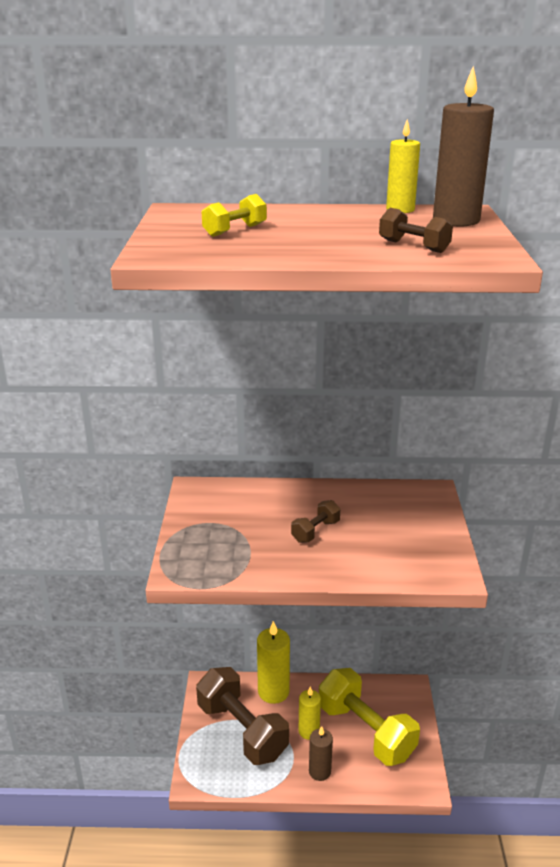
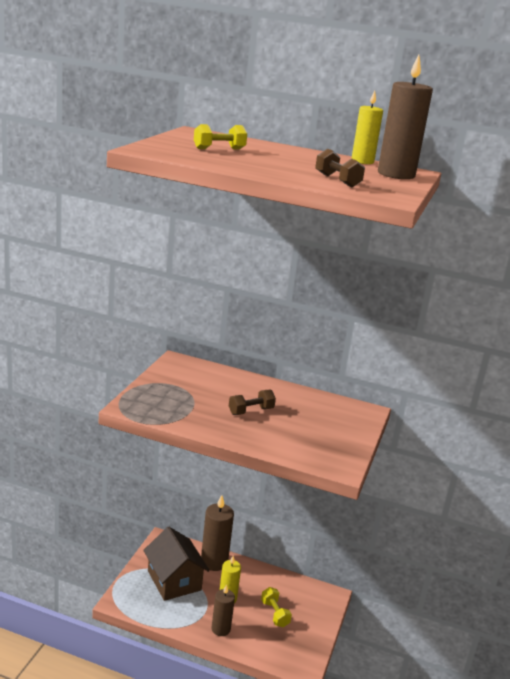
camera: 15 degrees right, 5 degrees down
(242, 730) = (174, 580): brown dumbbell -> brown house
(273, 692) = (214, 562): yellow candle -> brown candle
(366, 731) = (275, 614): yellow dumbbell -> yellow dumbbell, size x0.44

